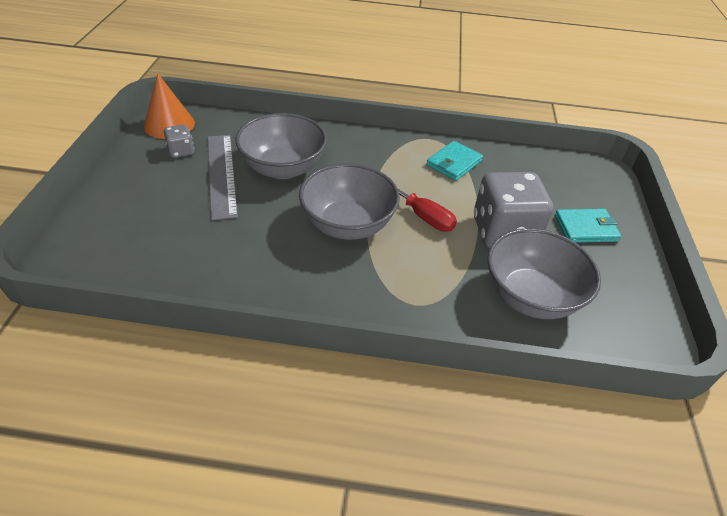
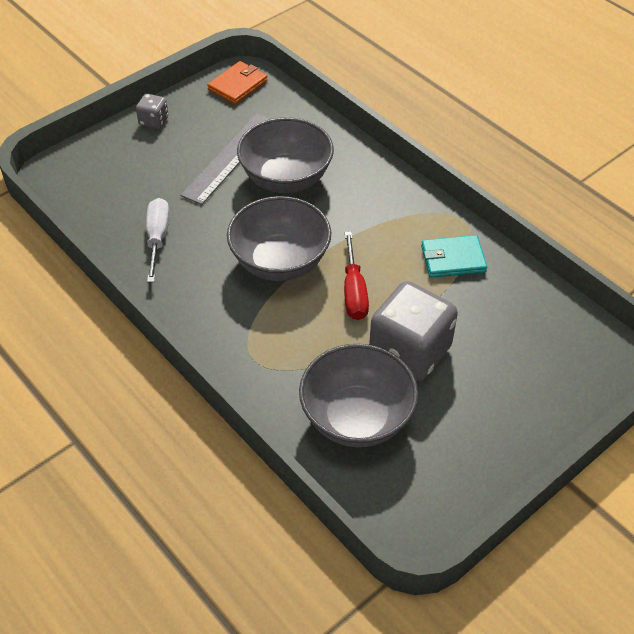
camera: 45 degrees right, 5 degrees up
(169, 124) = (237, 85): orange cone -> orange wallet
(181, 151) = (221, 118): grey dice -> grey dice (154, 121)
(228, 261) = (157, 239): none -> white screwdriver
(585, 228) = (500, 399): turquoise wallet -> none

